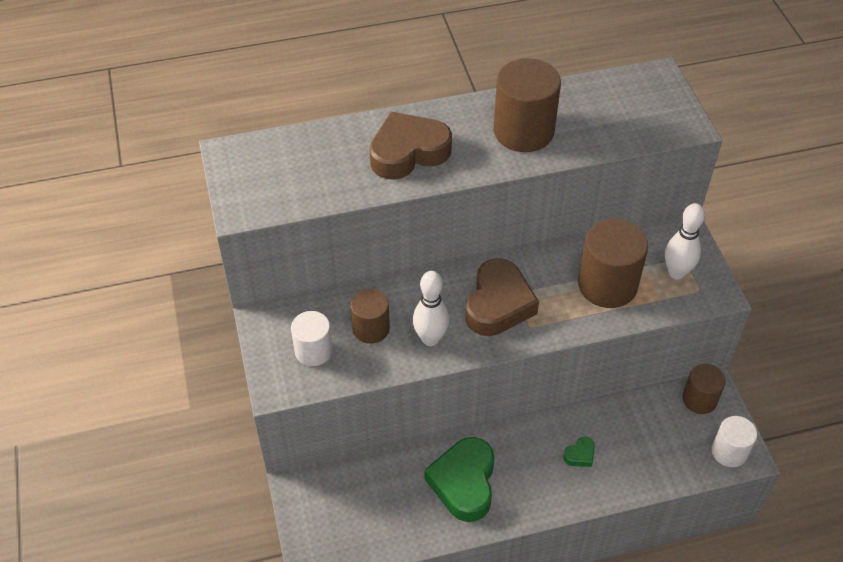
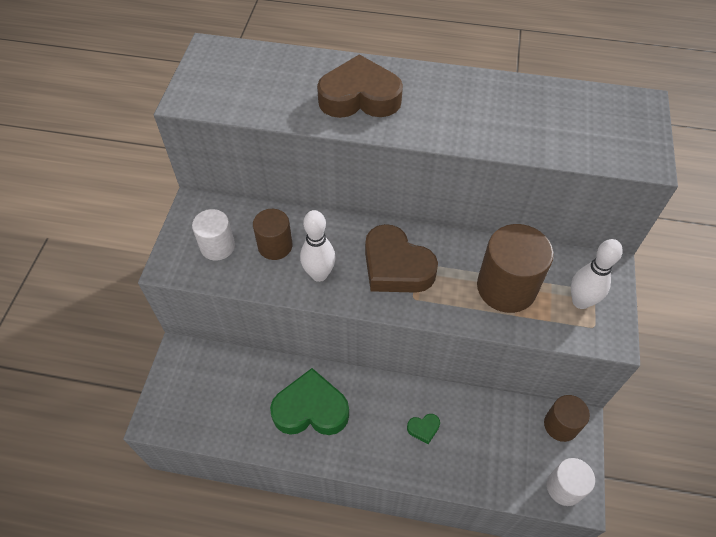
camera: 25 degrees right, 5 degrees up
(464, 483) = (311, 409): green heart -> green heart turned 60 degrees clockwise
(498, 304) = (396, 267): brown heart -> brown heart turned 90 degrees clockwise
(523, 131) = (477, 113): brown cylinder -> none

